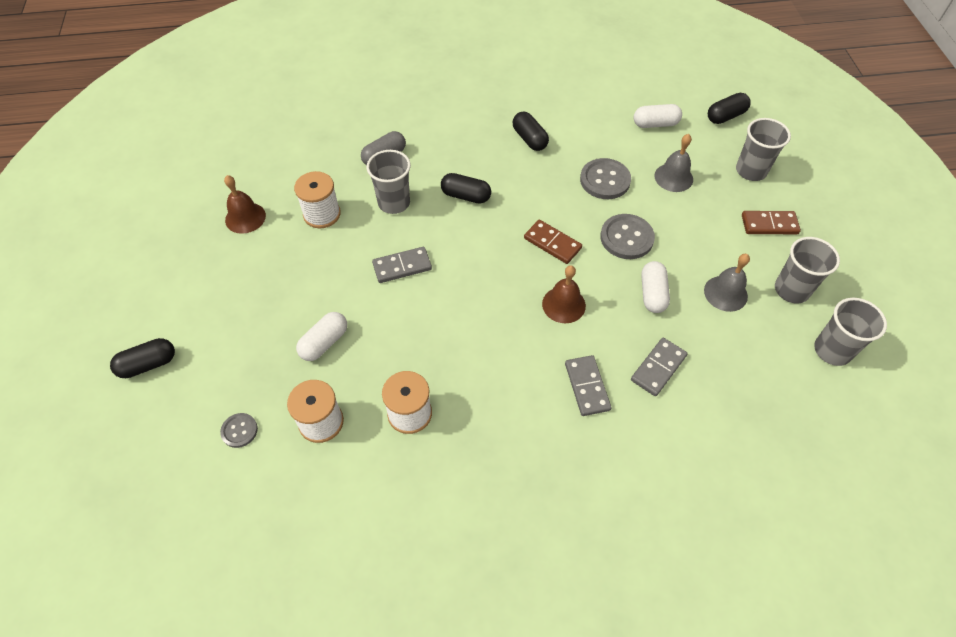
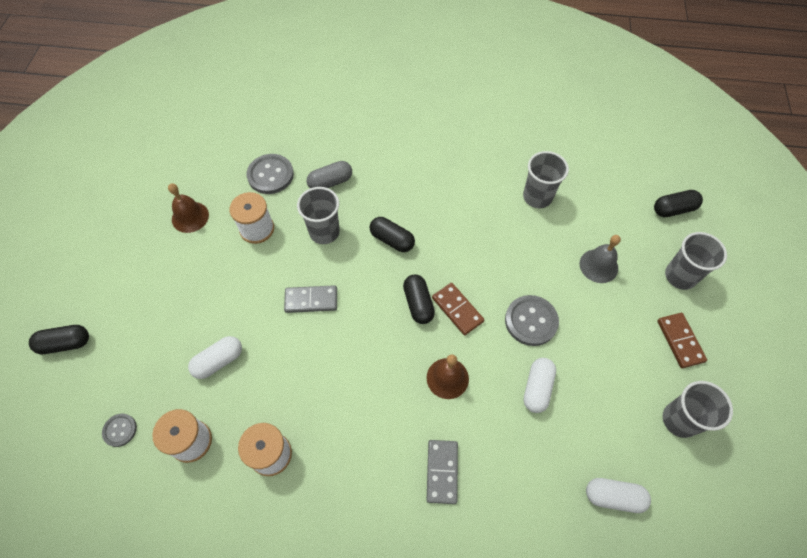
camera: 15 degrees right, 5 degrees up
(529, 139) = (471, 192): black capsule -> black capsule (418, 303)
(605, 180) = (529, 253): grey button -> grey button (270, 175)
(655, 124) = (599, 203): white capsule -> white capsule (613, 497)
(658, 368) = (517, 470): grey domino -> none
(725, 293) = (610, 406): grey bell -> none
(769, 224) = (680, 341): brown domino -> brown domino turned 60 degrees clockwise
(832, 350) = (700, 499): grey cup -> grey cup (537, 197)

